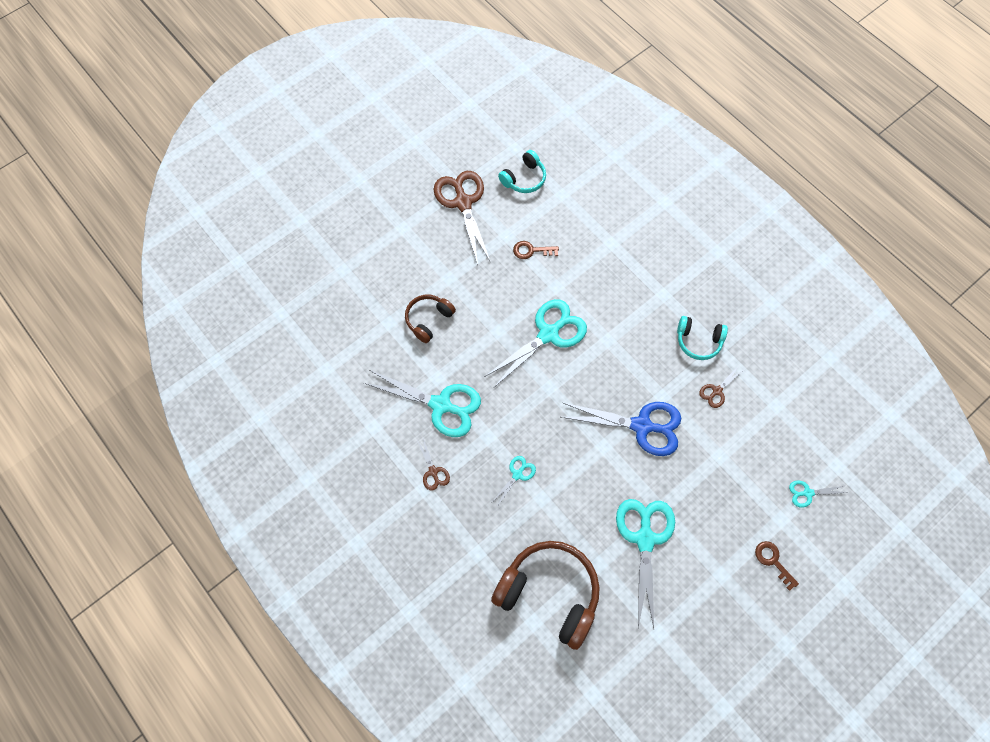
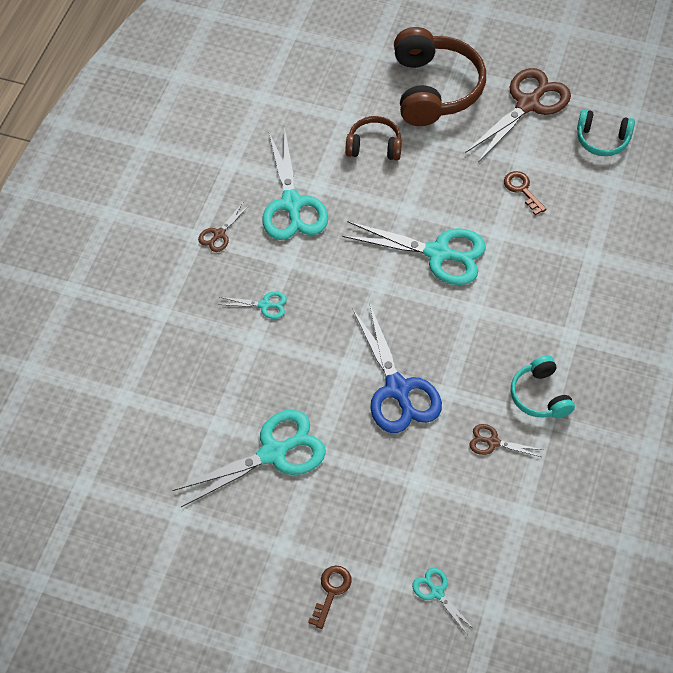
camera: 60 degrees right, 10 degrees down
(549, 593) = (161, 395): brown headphones -> brown headphones (434, 89)

